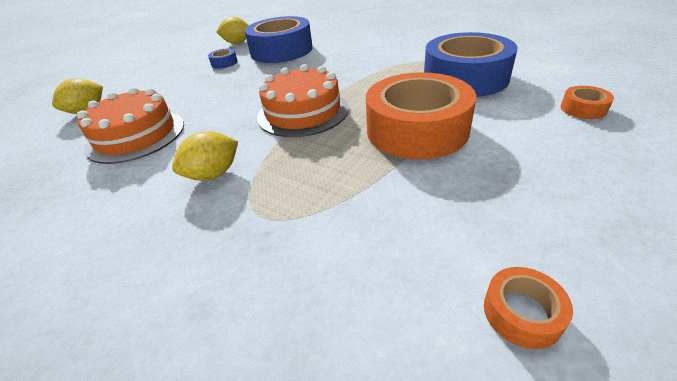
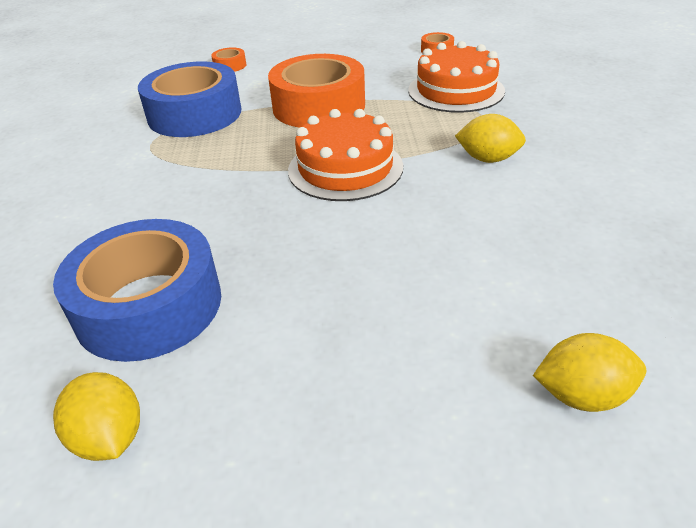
camera: 130 degrees left, 0 degrees up
(136, 135) = (527, 257): orange cake -> orange cake (456, 90)
(224, 63) = (252, 355): blue tape -> none

